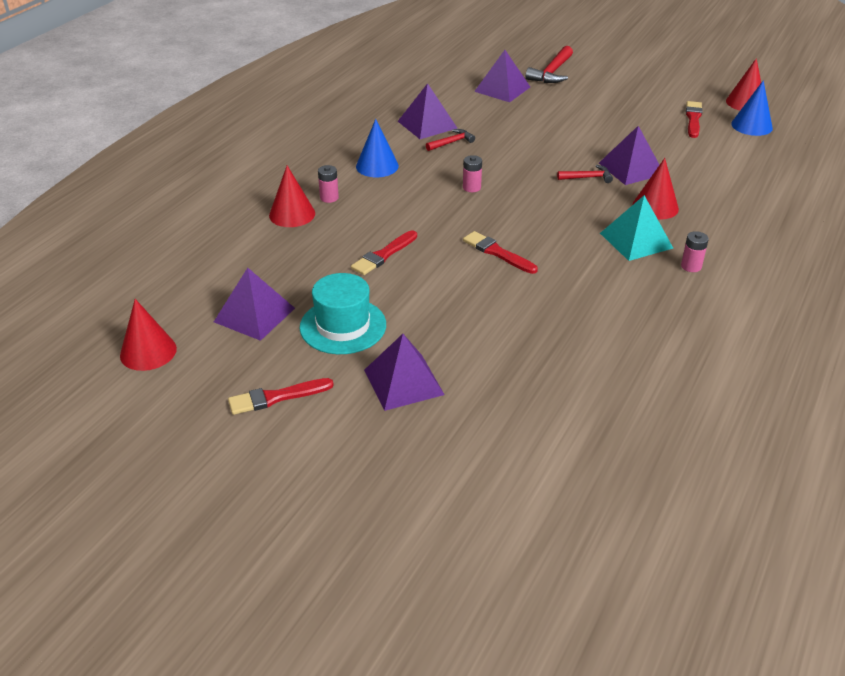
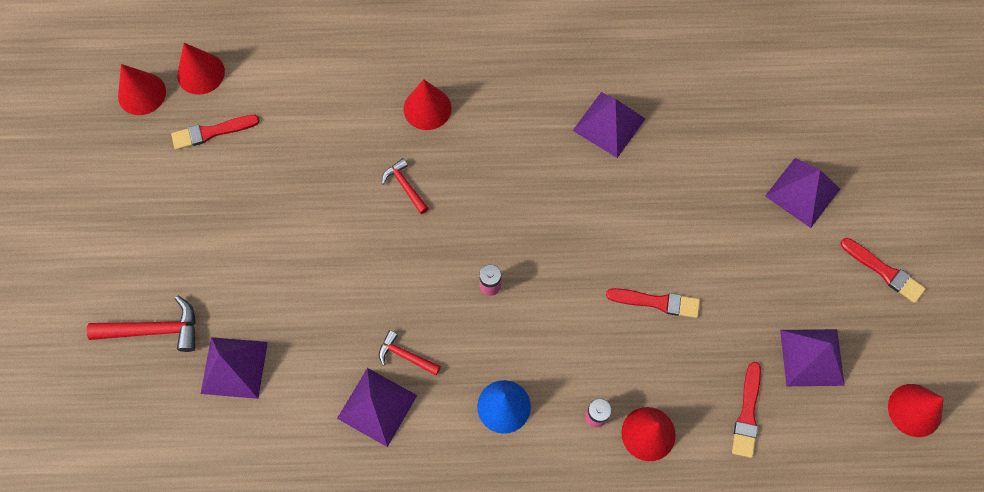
camera: 120 degrees left, 30 degrees up
(343, 326) = (774, 275): turquoise hat -> none
(497, 252) = (589, 207): red brush -> red brush (747, 413)
(631, 168) = (362, 154): purple pyramid -> purple pyramid (609, 124)
(636, 240) = (497, 104): turquoise pyramid -> none
(691, 266) = (512, 50): pink battery -> none
(751, 126) = (201, 73): blue cone -> red cone

